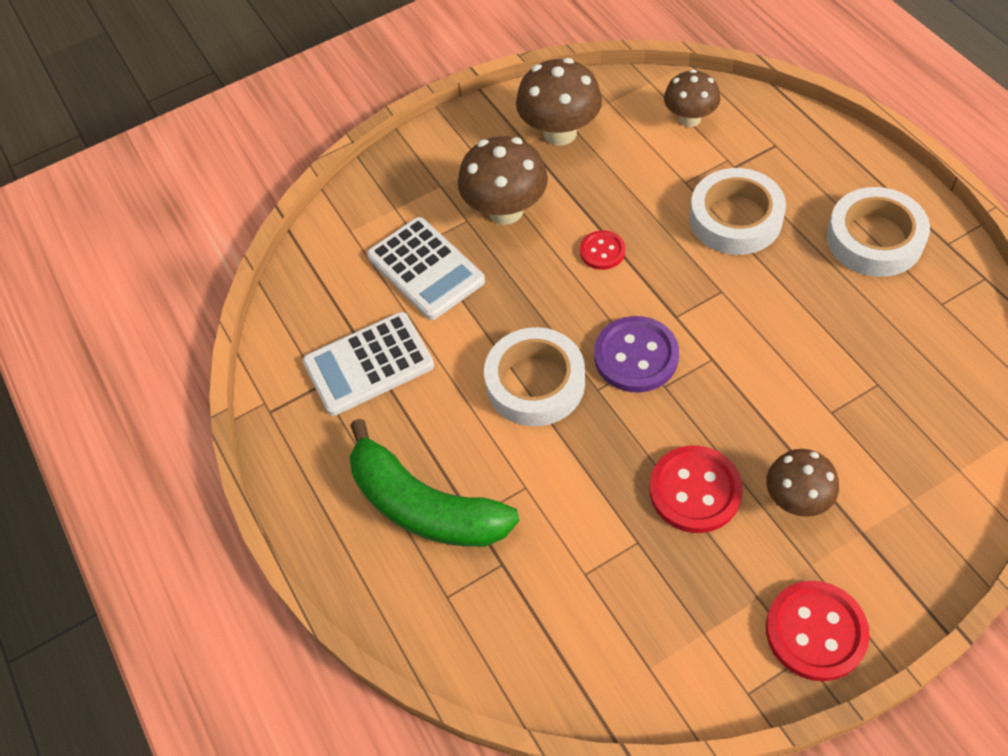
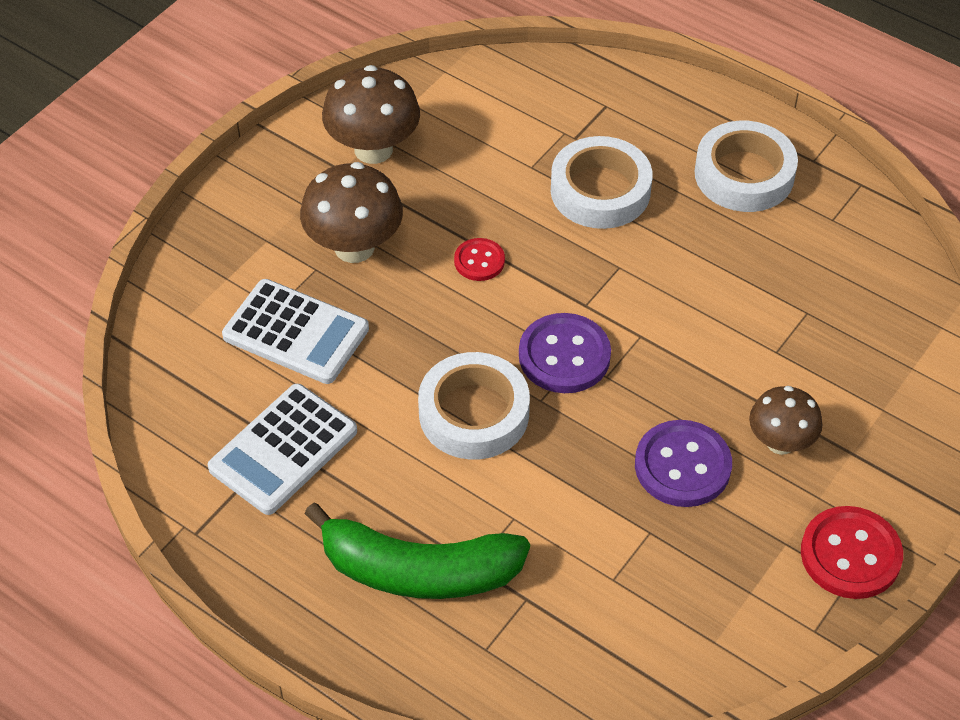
camera: 30 degrees left, 5 degrees down
(689, 119) = (506, 100): brown mushroom -> none
(695, 491) = (682, 466): red button -> purple button

